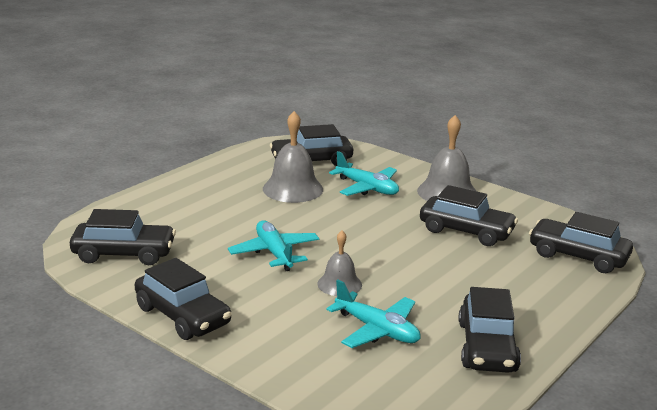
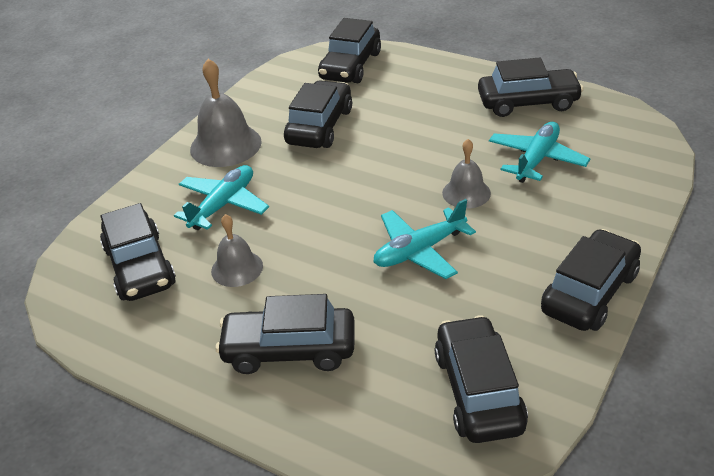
camera: 95 degrees left, 15 degrees up
(205, 199) = (289, 350): none -> black car
(293, 189) = (237, 268): grey bell -> grey bell, size x0.61

